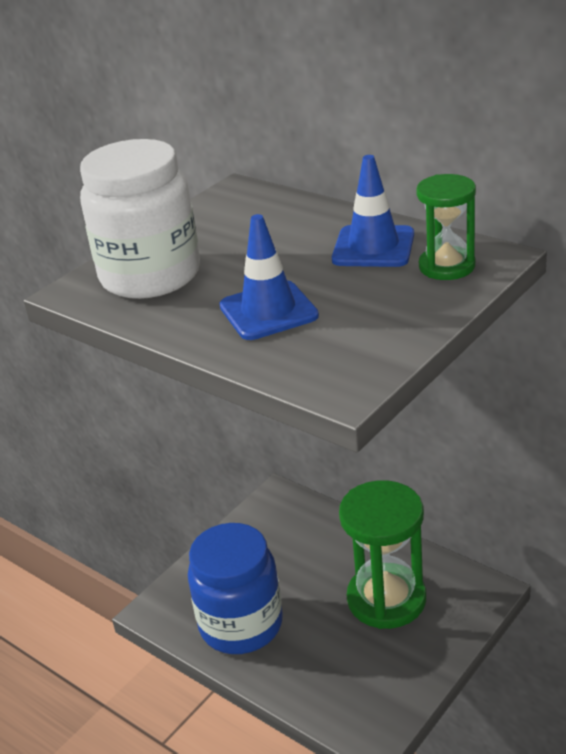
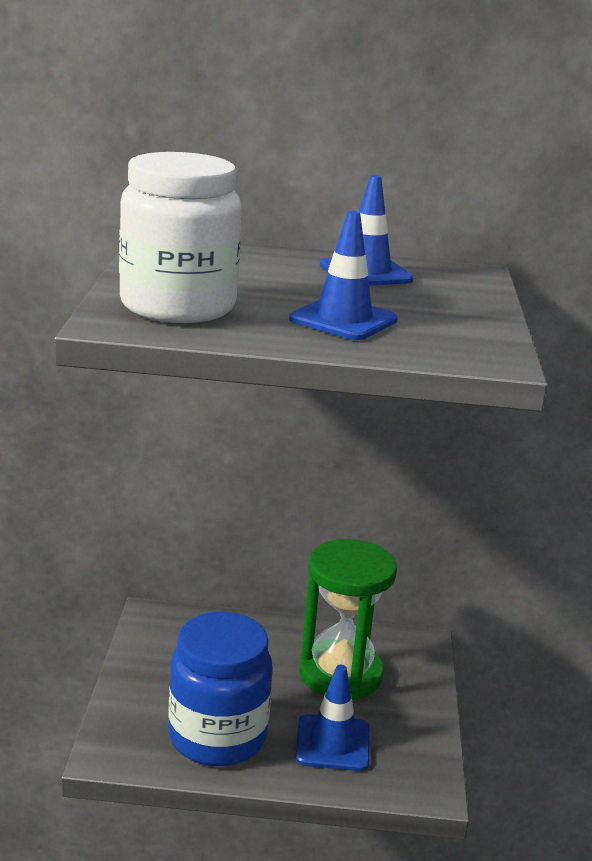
camera: 40 degrees left, 10 degrees down
(326, 663) = (333, 743): none -> blue traffic cone
(446, 266) = (449, 280): green hourglass -> none

